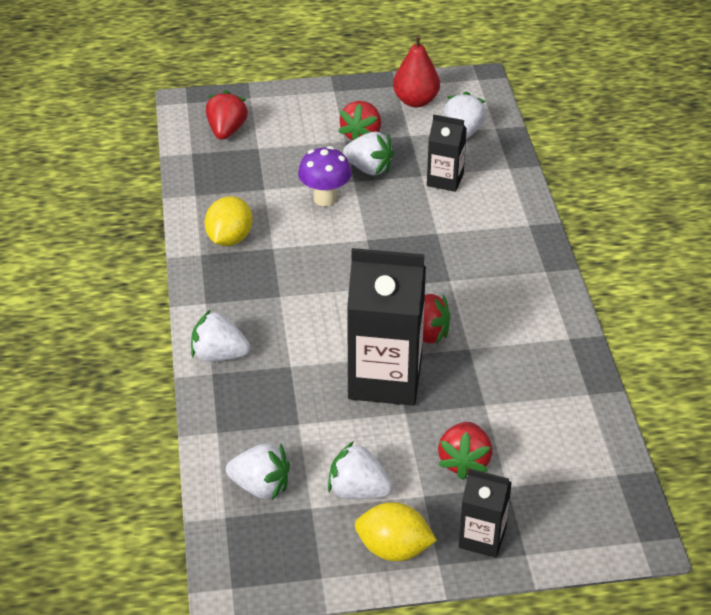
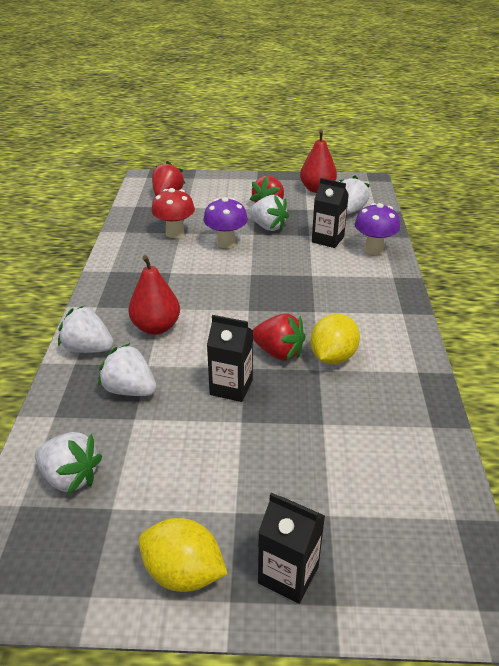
camera: 10 degrees right, 5 degrees down
(229, 239) = (138, 262): yellow lemon -> yellow lemon (332, 357)
(258, 191) = (175, 233): none -> red mushroom
(283, 321) = (156, 327): none -> red pear
(358, 491) = (167, 496): white strawberry -> white strawberry (130, 390)
(385, 379) = (231, 387): black carton -> black carton, size x0.53
(464, 462) = (288, 481): red strawberry -> none
(501, 189) = (373, 249): none -> purple mushroom

